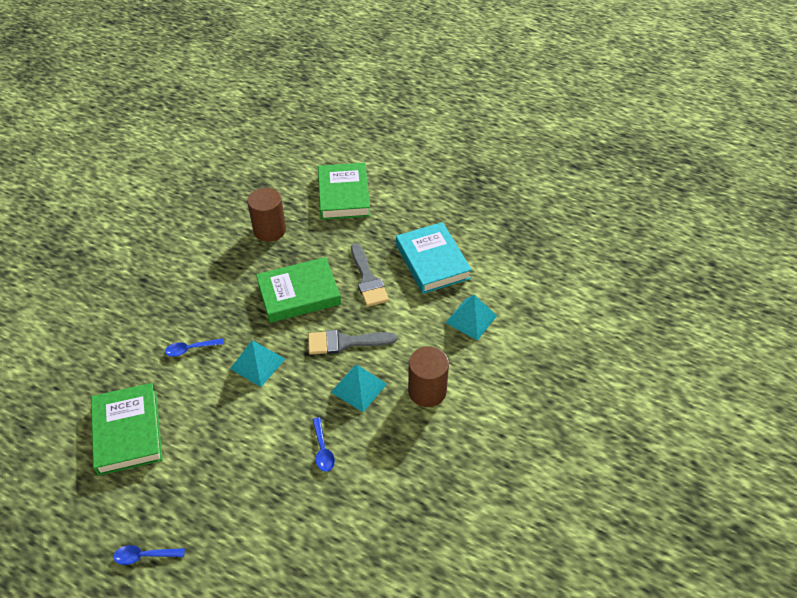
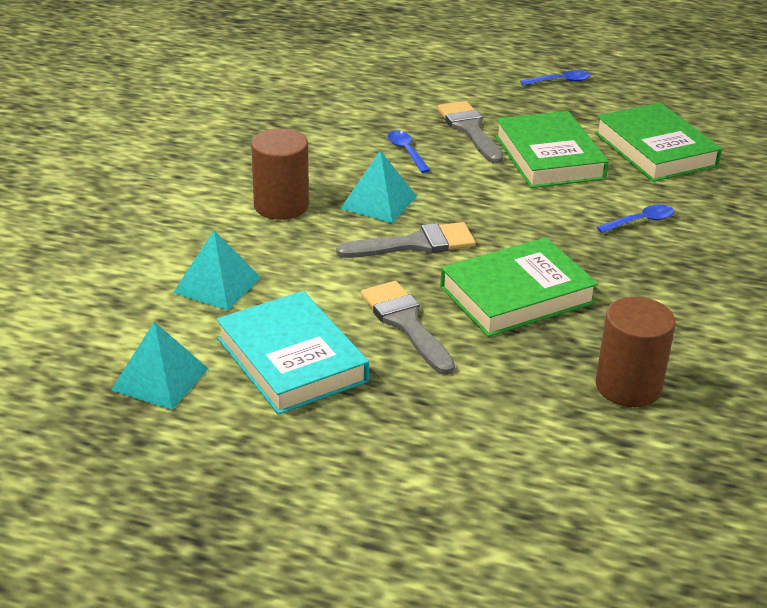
camera: 170 degrees right, 15 degrees down
(258, 363) = (533, 214): turquoise pyramid -> turquoise pyramid (160, 379)
(261, 477) = (470, 129): none -> grey brush
(344, 195) = (510, 470): green book -> green book (549, 157)

